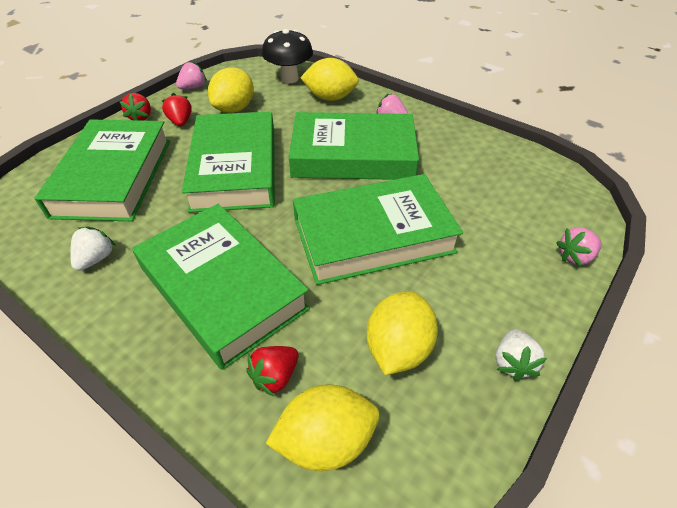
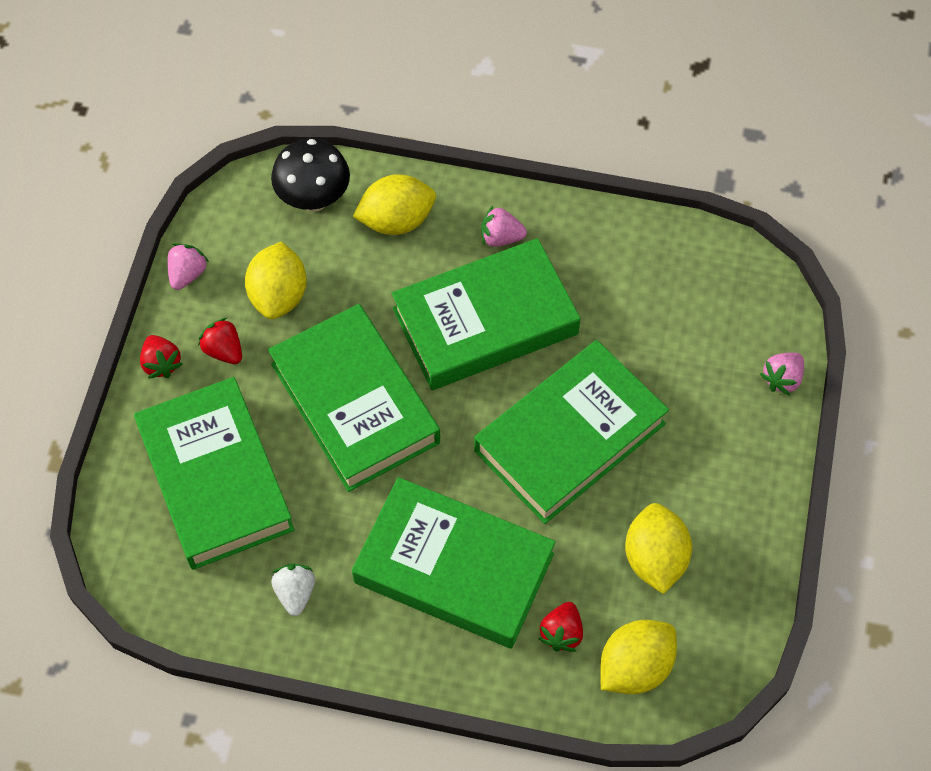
camera: 25 degrees left, 15 degrees up
(513, 363) = (758, 528): white strawberry -> none

